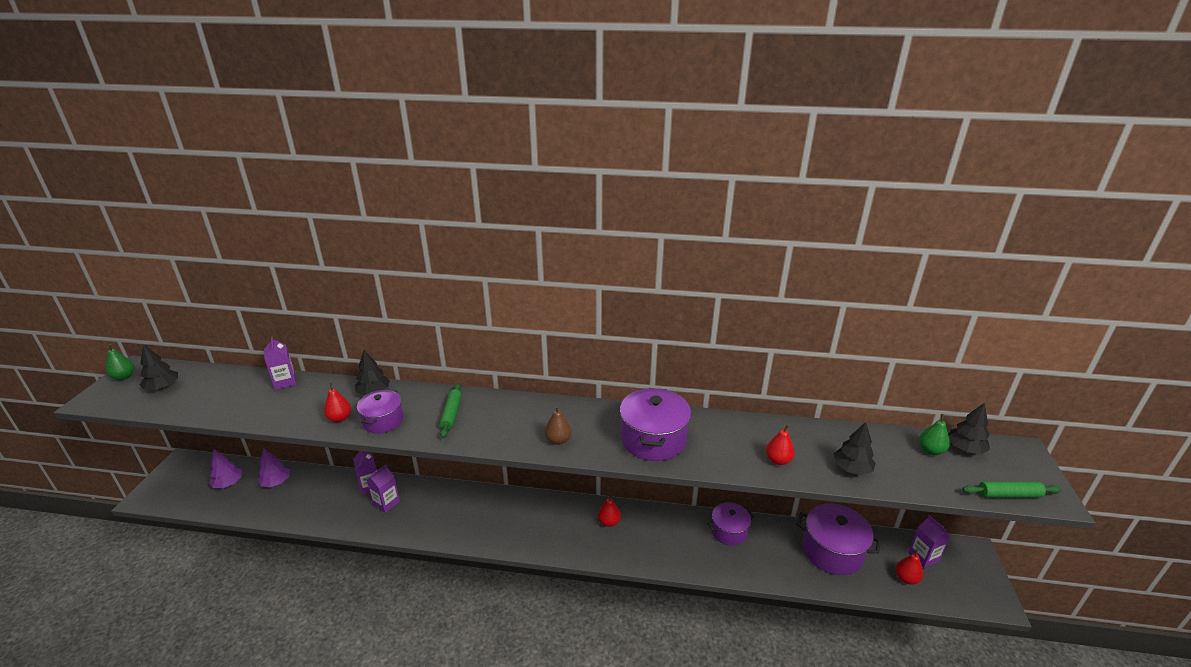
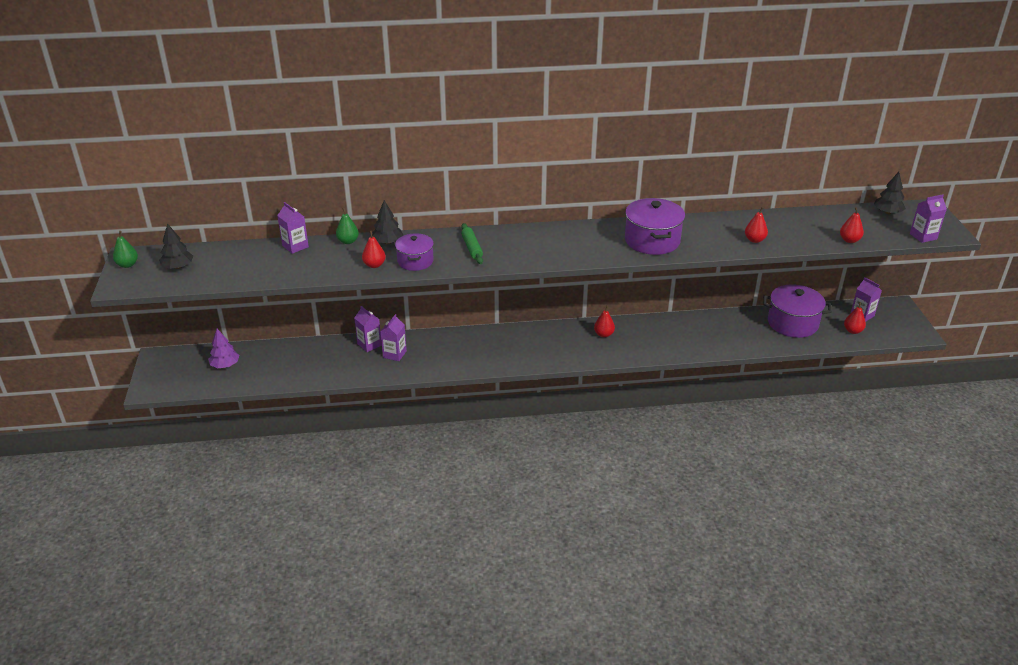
camera: 15 degrees left, 5 degrees up
(276, 482) = (273, 356): purple tree -> none
(558, 440) = (576, 252): brown pear -> none
(729, 531) = (706, 324): purple pot -> none
(851, 468) = (810, 237): black tree -> none
(903, 483) = (849, 240): none -> red pear
(930, 450) = (863, 217): green pear -> green pear (348, 241)
(1009, 495) = (923, 236): green rolling pin -> purple carton

